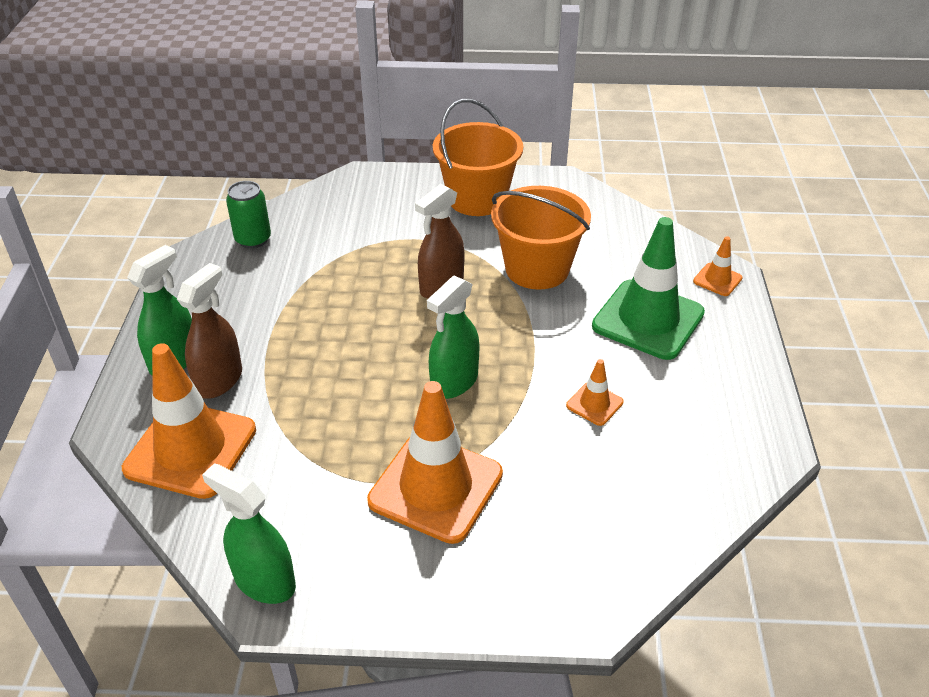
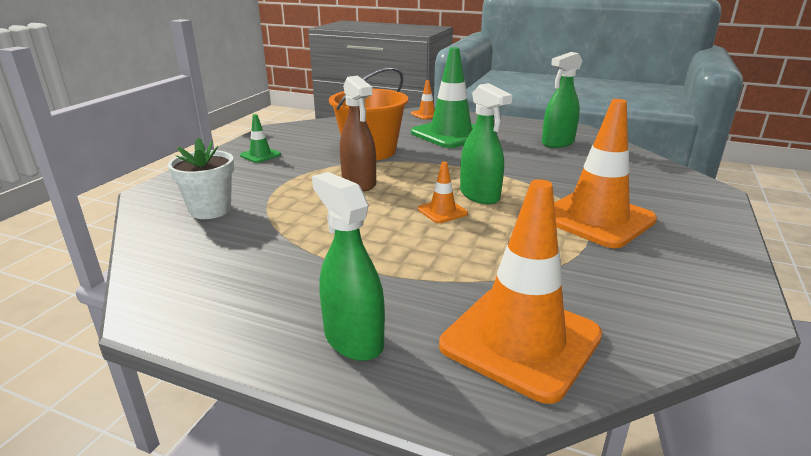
camera: 70 degrees left, 15 degrees down
(219, 380) = (412, 308): brown spray bottle -> none
(253, 239) = (177, 259): green can -> none
(264, 581) = (713, 311): green spray bottle -> green spray bottle (557, 143)
(339, 220) = (210, 210): none -> white flower pot
(477, 199) = (260, 155): orange bucket -> green traffic cone
(594, 404) = (523, 159): orange traffic cone -> orange traffic cone (442, 211)

